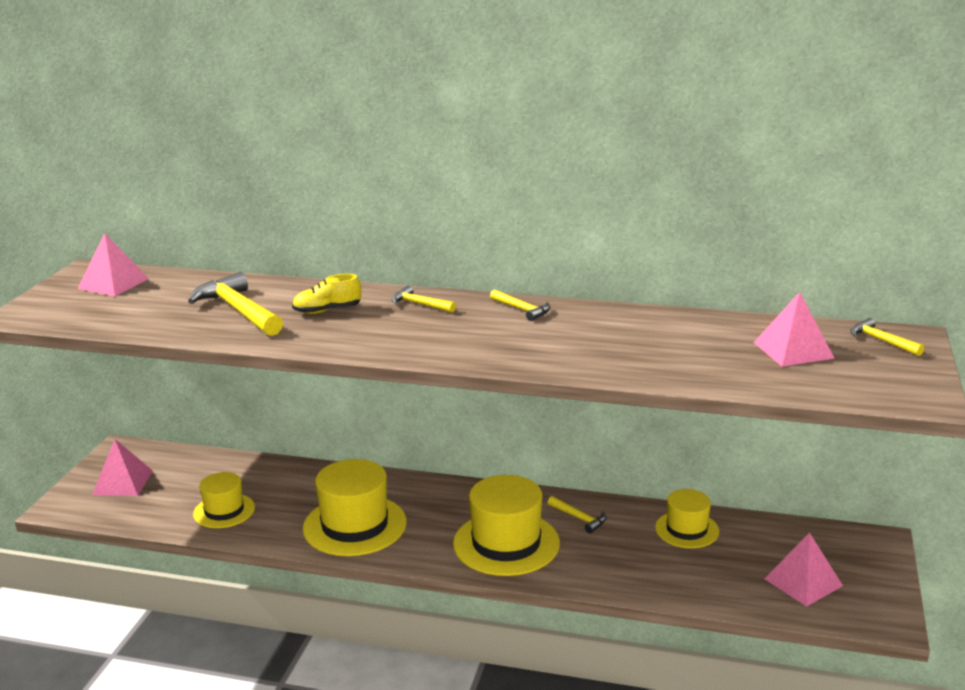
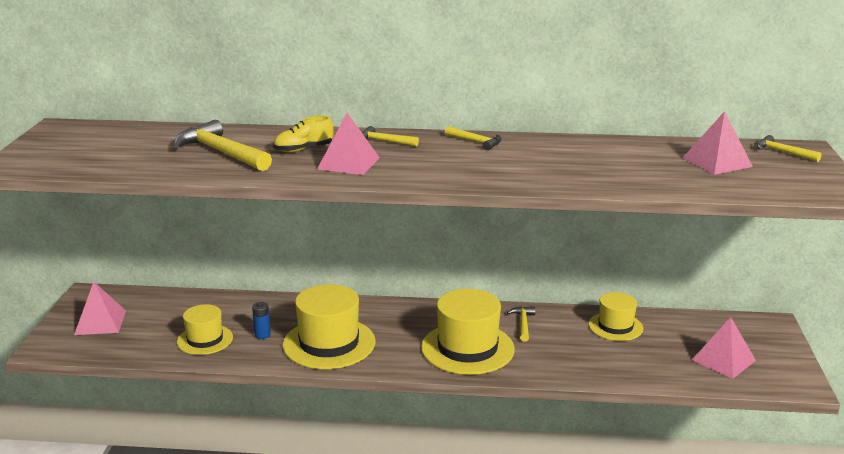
camera: 10 degrees left, 0 degrees up
(113, 283) = (90, 136): pink pyramid -> pink pyramid (348, 163)
(286, 510) = (262, 335): none -> blue battery
(579, 518) = (523, 324): yellow hammer -> yellow hammer turned 120 degrees counterclockwise

